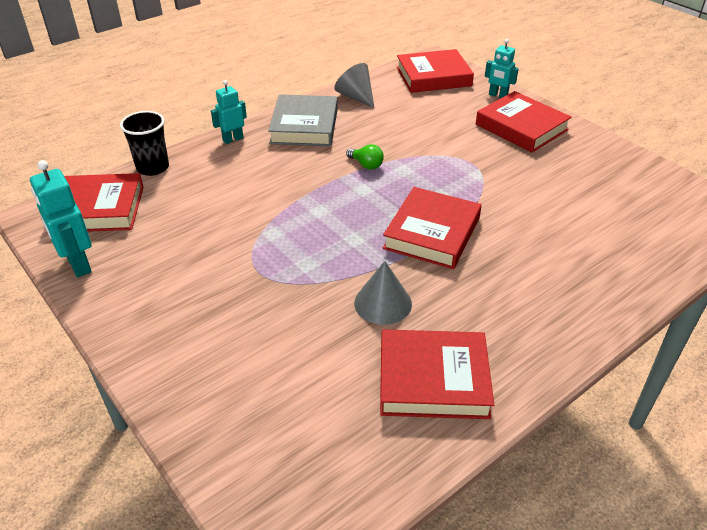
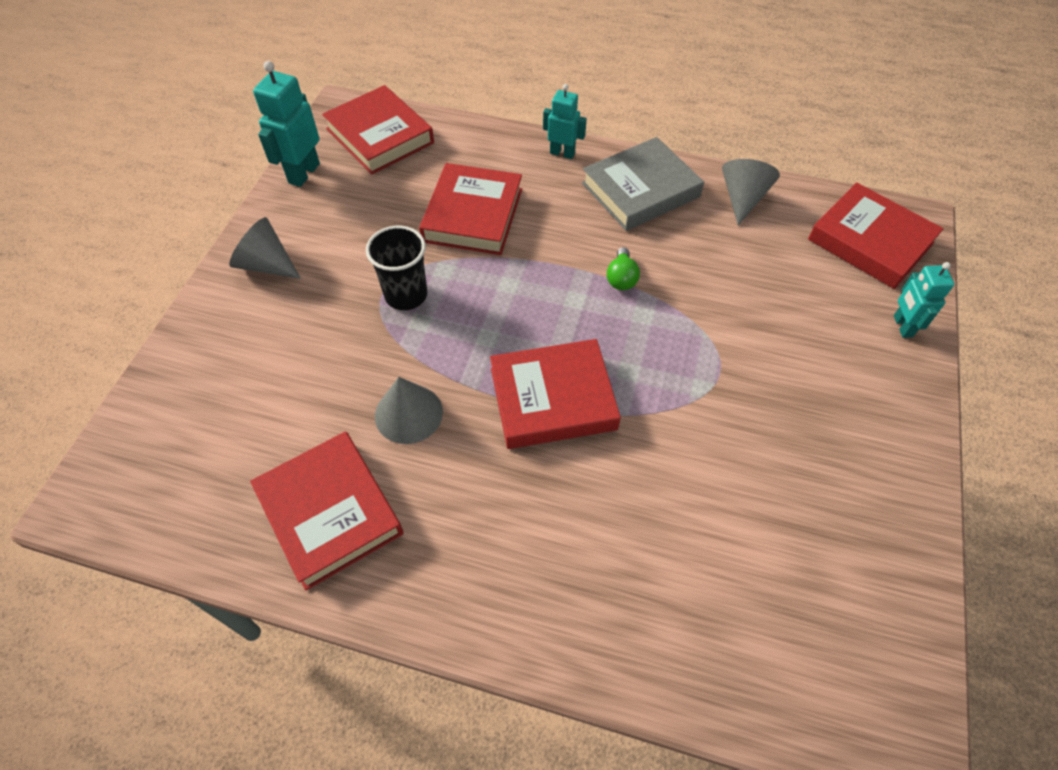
camera: 55 degrees right, 15 degrees up
(152, 325) = (266, 264): none -> grey cone
(153, 167) = (466, 130): black cup -> black cup (406, 295)
(521, 127) = (854, 385): red book -> red book (473, 215)

